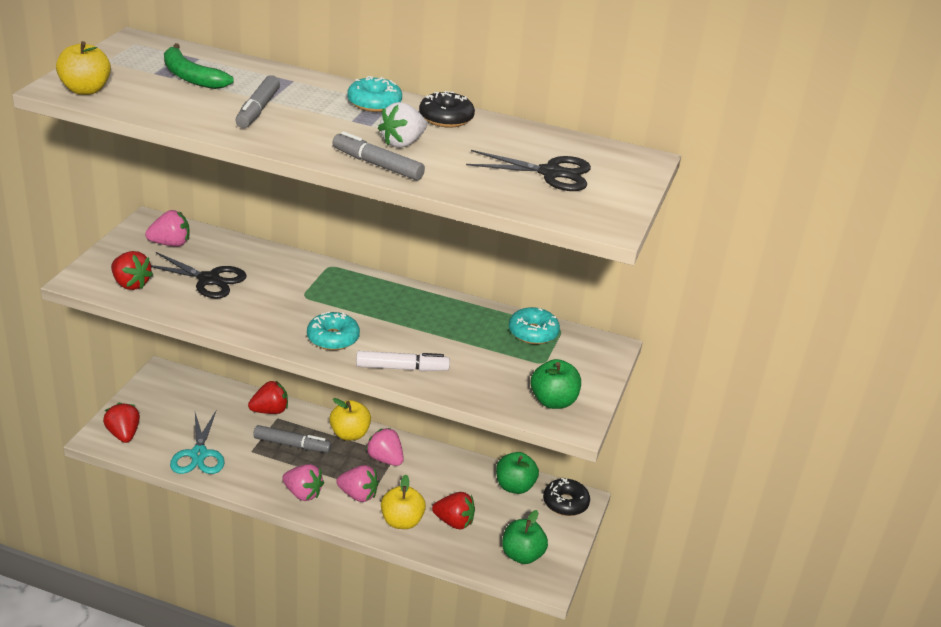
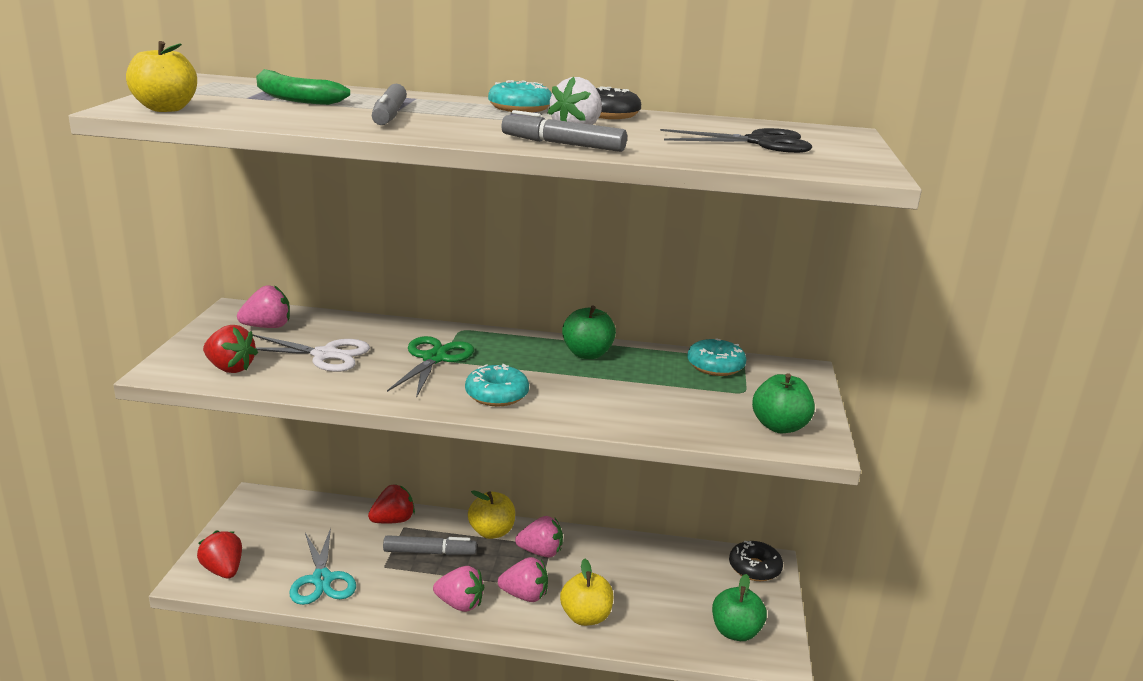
camera: 10 degrees left, 10 degrees down
(208, 279) = (325, 355): black scissors -> white scissors
(296, 294) = (434, 358): none -> green scissors
(385, 459) = (541, 552): pink strawberry -> pink strawberry turned 150 degrees clockwise
(401, 368) = (591, 414): white marker -> none
(454, 522) = (644, 608): red strawberry -> none
(514, 486) = (693, 559): green apple -> green apple (587, 354)

